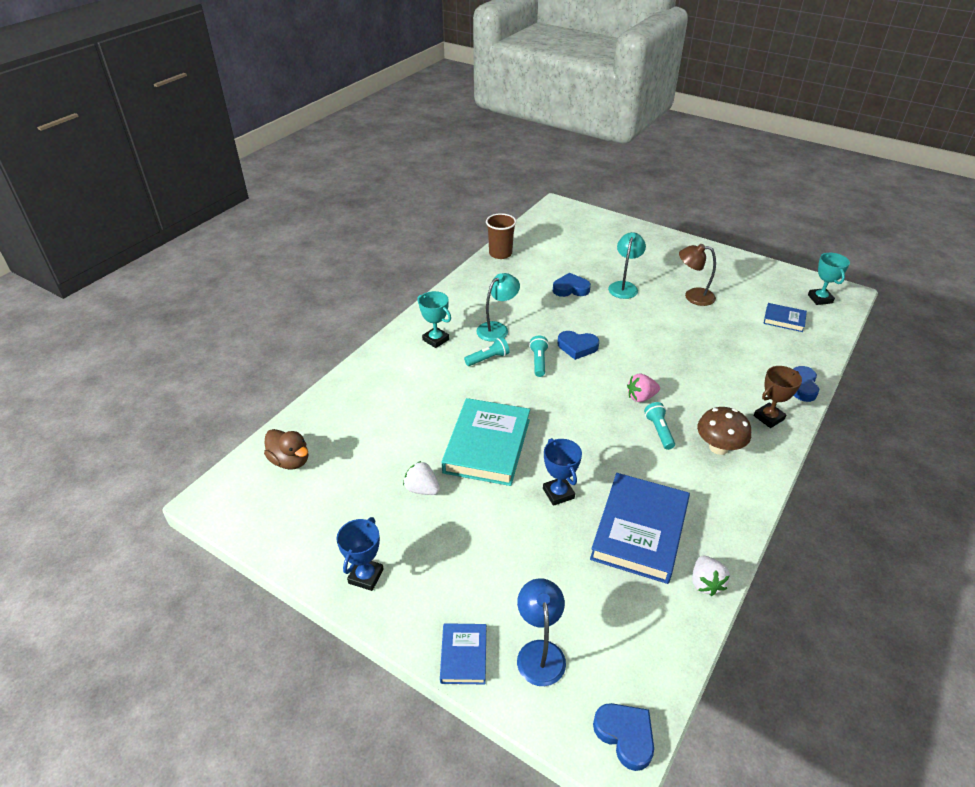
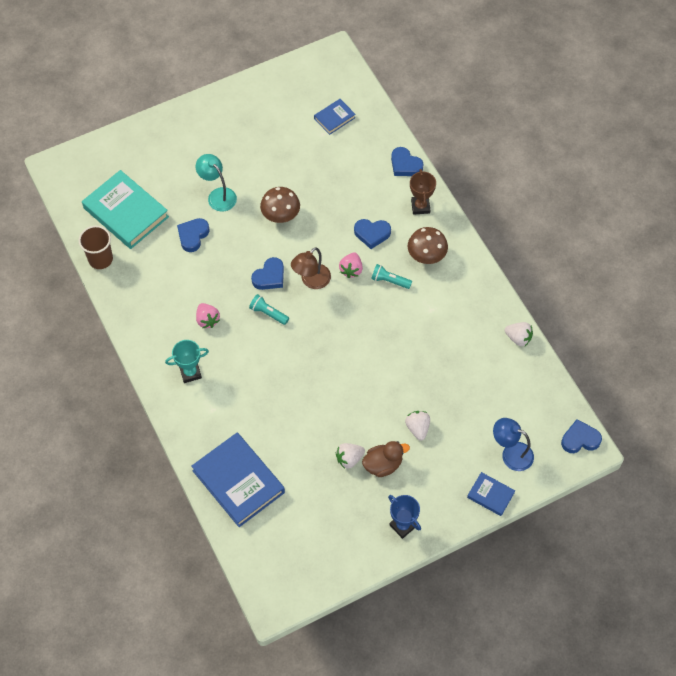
camera: 60 degrees left, 20 degrees up
(290, 461) = (266, 536): brown duck -> brown duck (383, 464)
(487, 446) = (334, 397): turquoise book -> turquoise book (126, 212)
(488, 358) = (240, 347): turquoise flashlight -> none
(497, 328) = (207, 320): turquoise lamp -> pink strawberry
(503, 534) = (417, 428): none -> white strawberry
(558, 493) = (405, 376): blue trophy -> none
(639, 531) = (462, 348): blue book -> blue book (238, 482)
(646, 328) = (280, 216): none -> brown mushroom
(693, 296) = (265, 156): brown lamp -> brown lamp (311, 281)
(696, 395) = (372, 234): none -> blue heart
(820, 299) = (328, 75): turquoise trophy -> none

